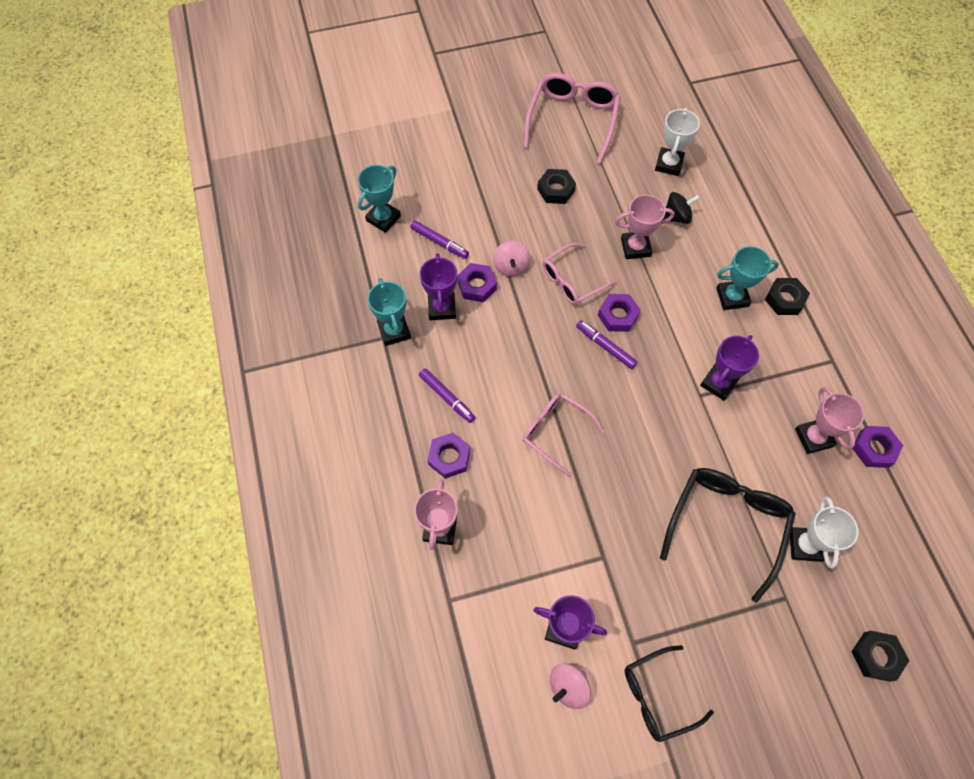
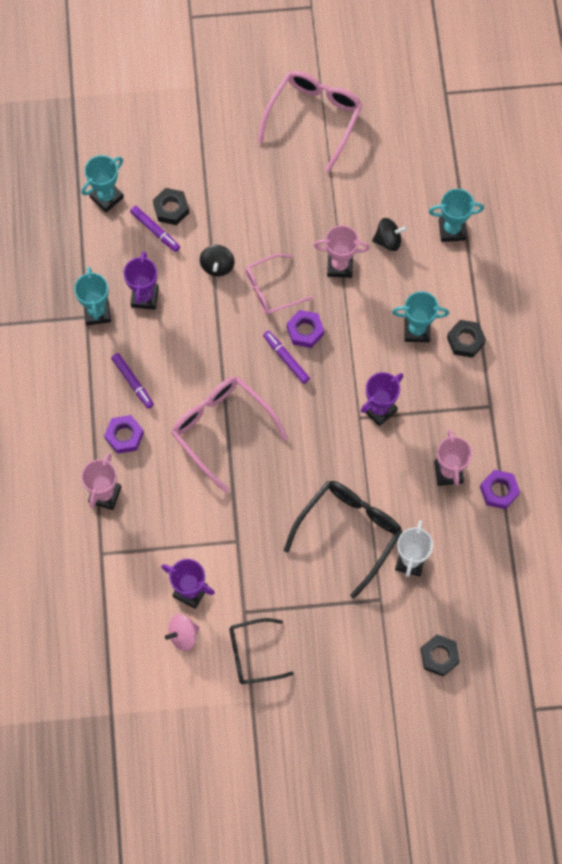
camera: 10 degrees right, 5 degrees up
(477, 285) = (181, 280): purple nut -> none
(511, 266) = (217, 266): pink spinning top -> black spinning top
(556, 190) = (278, 193): black nut -> black nut (171, 209)
(556, 432) = (222, 429): pink glasses -> pink glasses, size x1.55
(668, 164) = (396, 183): white trophy -> none
(735, 198) = (452, 230): none -> turquoise trophy

